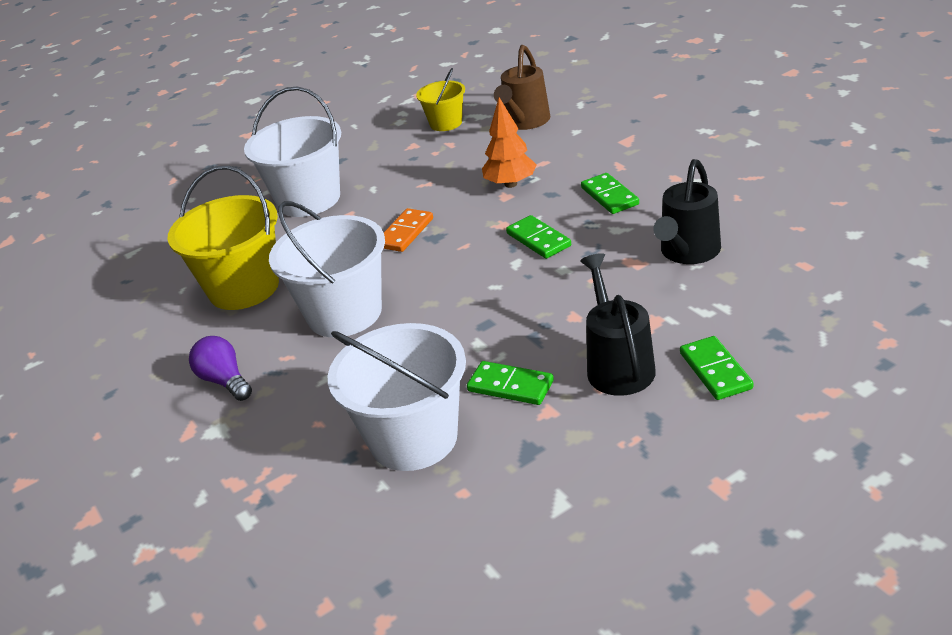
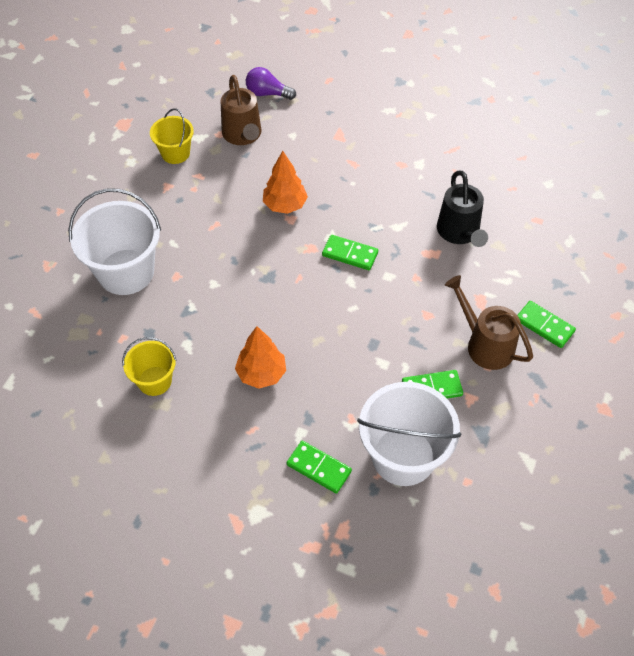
camera: 40 degrees left, 20 degrees up
(225, 381) = (223, 470): purple light bulb -> purple light bulb (267, 93)
(244, 288) = (154, 381): yellow bucket -> yellow bucket, size x0.56
(344, 313) = (261, 373): white bucket -> orange tree
(405, 233) = (242, 280): orange domino -> none
(609, 196) = (369, 196): green domino -> green domino (319, 468)
(617, 365) = (485, 344): black watering can -> brown watering can

